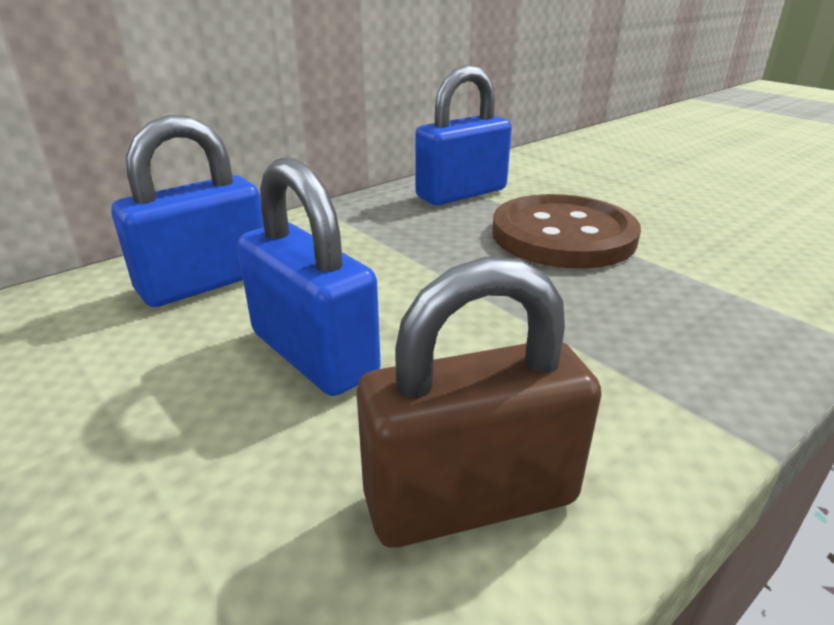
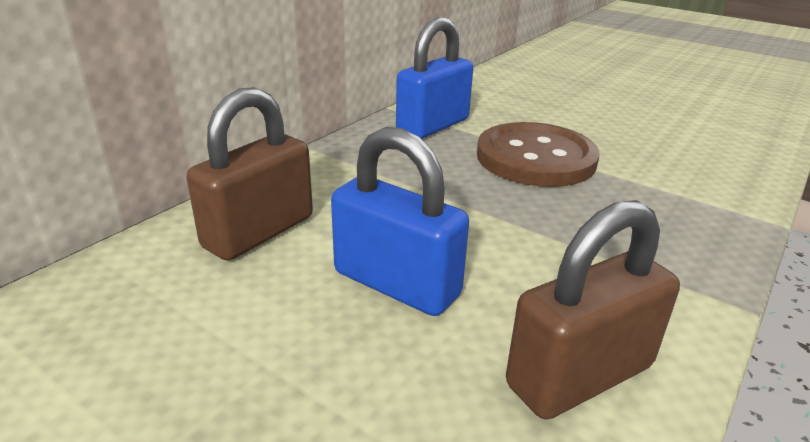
camera: 15 degrees left, 0 degrees up
(205, 283) = (259, 232): blue padlock -> brown padlock

